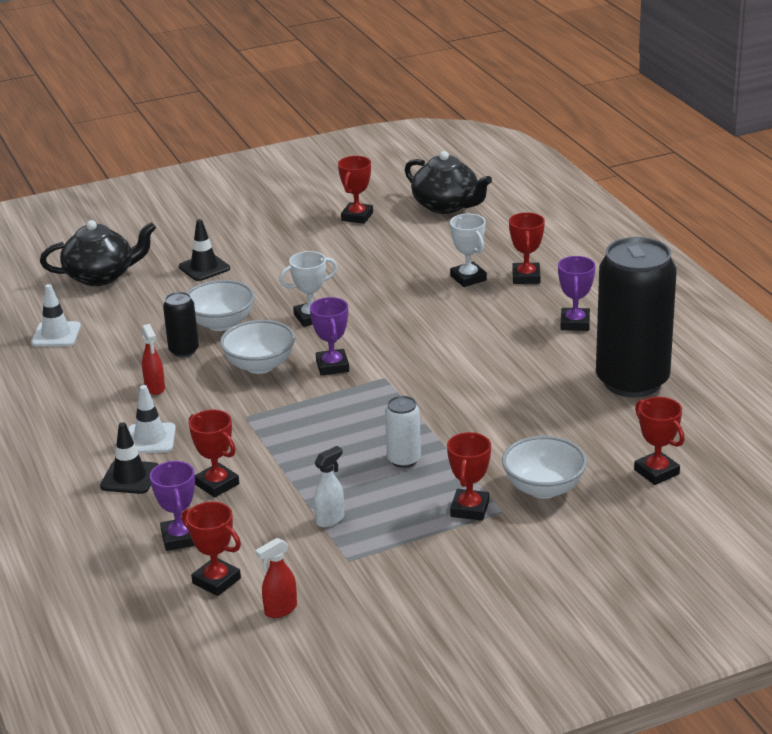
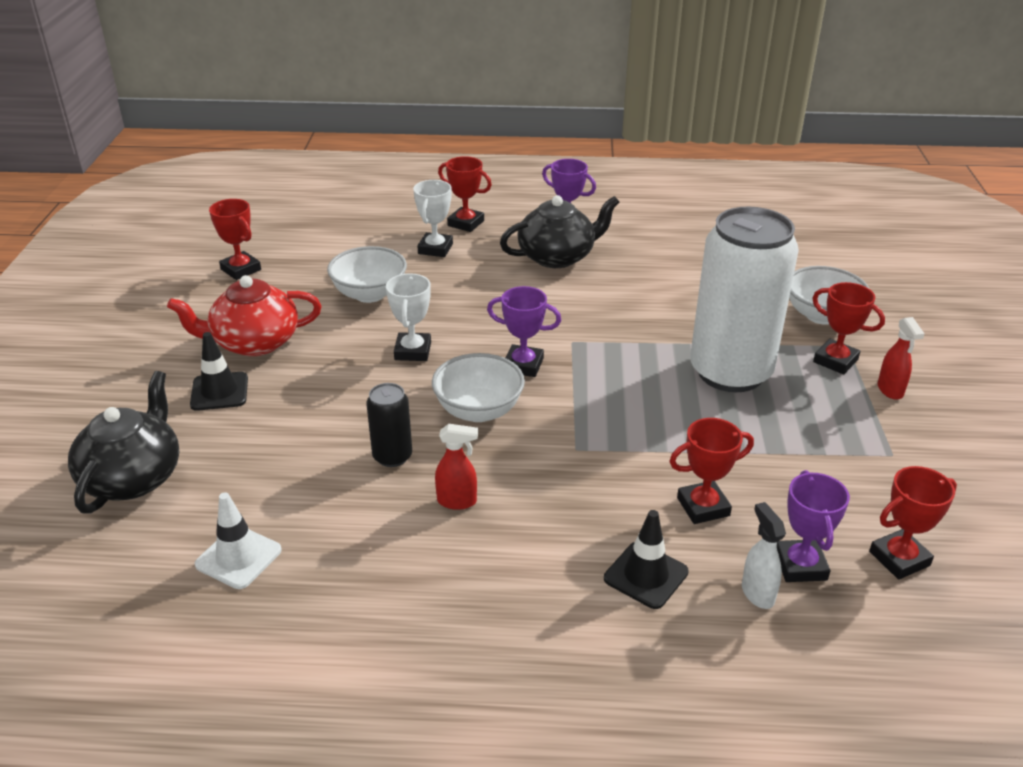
camera: 65 degrees left, 5 degrees up
(150, 439) = (570, 535): white traffic cone -> none
(180, 538) = (800, 565): purple trophy -> purple trophy turned 75 degrees clockwise
(221, 323) = (360, 413): white bowl -> white bowl (370, 294)
(269, 257) = (254, 343): none -> red teapot
(280, 610) = (969, 525): red spray bottle -> red spray bottle (890, 390)
(330, 519) = (814, 446): white spray bottle -> white spray bottle (757, 593)
(404, 459) = (730, 372): white can -> white can, size x2.31
(446, 206) = (287, 221): black teapot -> black teapot (557, 257)
(468, 278) = (435, 249): white trophy -> white trophy turned 75 degrees counterclockwise
(632, 381) = (681, 230): black can -> none
(656, 472) = (824, 260): red trophy -> none

